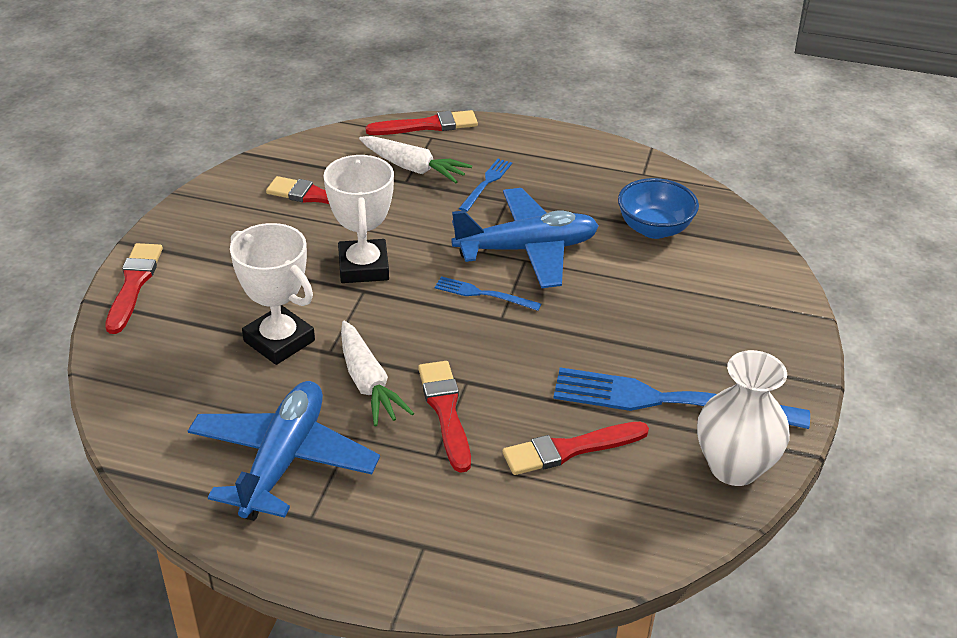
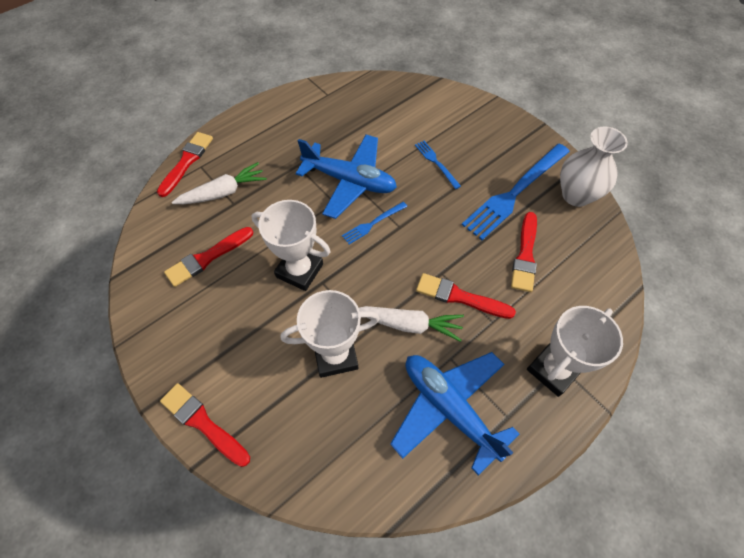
camera: 55 degrees left, 20 degrees up
(412, 540) = (553, 370): none -> white trophy
(486, 183) = (272, 165): blue fork -> blue fork (436, 163)
(527, 249) = (349, 181): blue plane -> blue plane turned 90 degrees clockwise
(654, 229) = (378, 118): blue bowl -> none

